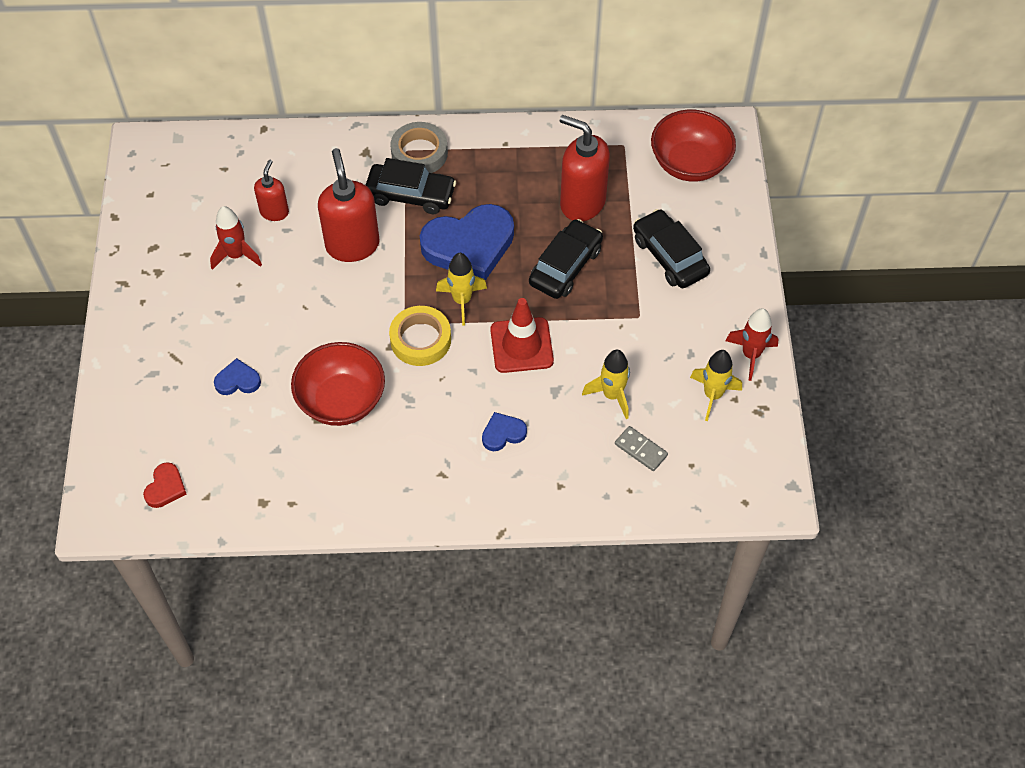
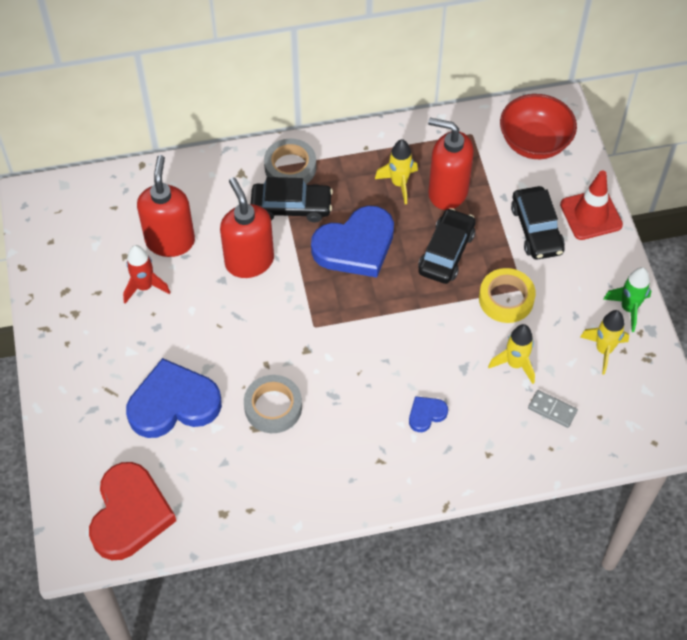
camera: 10 degrees left, 0 degrees up
(165, 487) = (130, 514): red heart -> red heart, size x2.22
(238, 380) = (173, 403): blue heart -> blue heart, size x2.22
(274, 212) = (170, 241): red soap dispenser -> red soap dispenser, size x1.81
(341, 400) = (273, 407): red bowl -> grey tape
(420, 340) = (332, 340): yellow tape -> yellow tape (506, 299)
(462, 300) = (361, 298): yellow rocket -> yellow rocket (399, 184)
(521, 345) = (424, 331): red traffic cone -> red traffic cone (591, 215)
(669, 256) = (536, 229): black car -> black car turned 150 degrees counterclockwise
(751, 355) = (628, 308): red rocket -> green rocket

